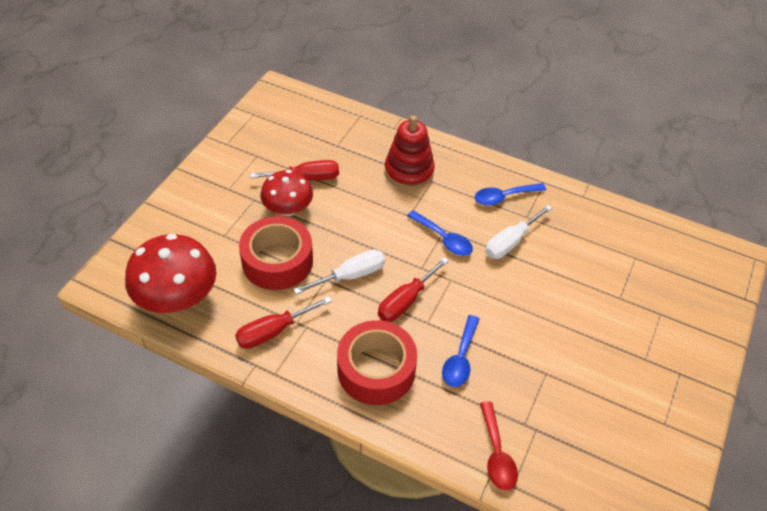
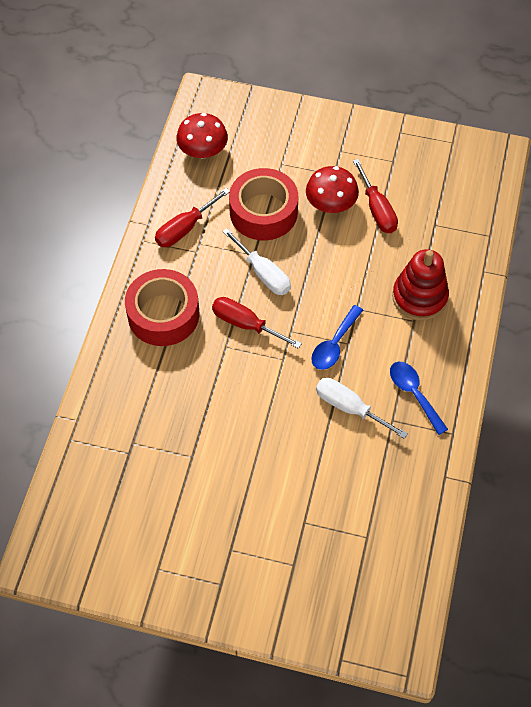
camera: 80 degrees right, 10 degrees up
(177, 297) = (203, 151): red mushroom -> red mushroom, size x0.65
(273, 331) = (185, 228): red screwdriver -> red screwdriver turned 90 degrees counterclockwise
(460, 359) = (191, 380): blue spoon -> none
(496, 454) = (98, 422): red spoon -> none

